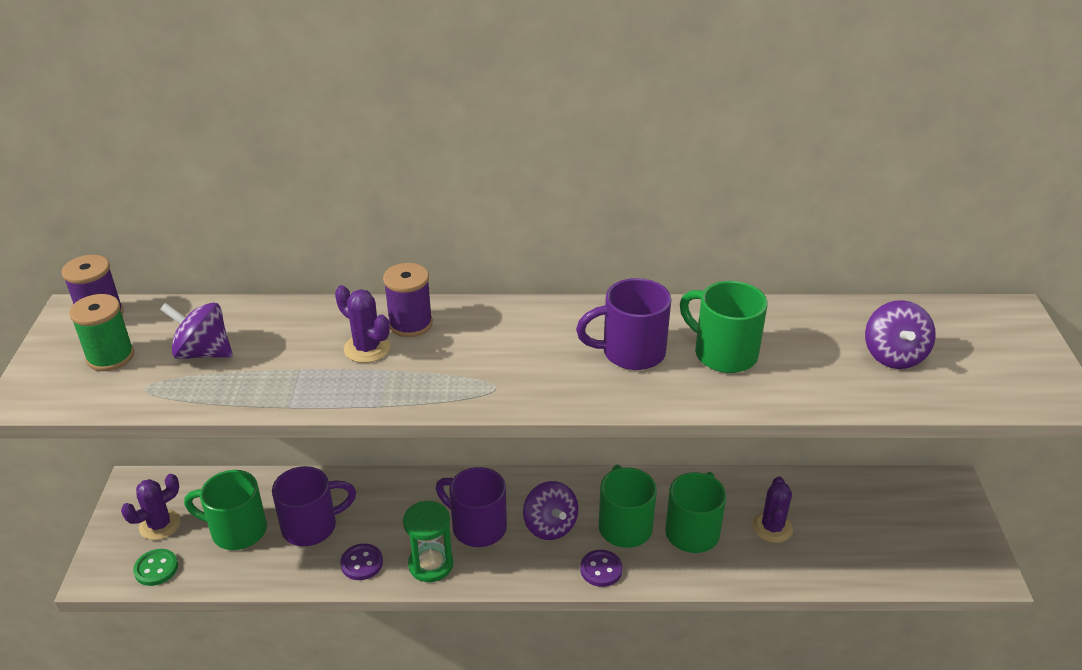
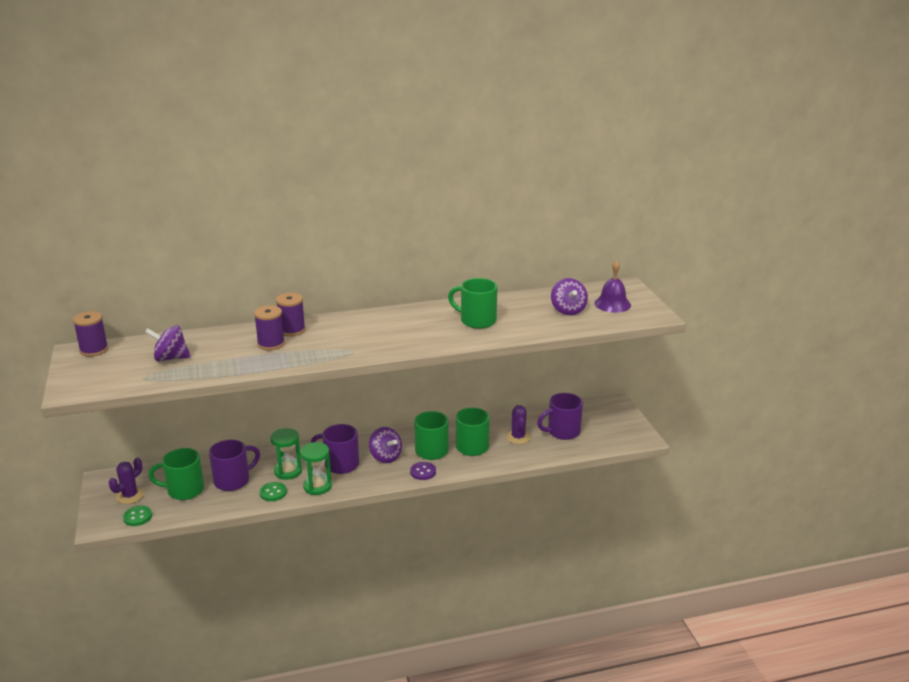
camera: 15 degrees left, 10 degrees down
(110, 357) = (112, 367): green spool -> none
(362, 563) = (273, 493): purple button -> green button
(367, 348) = (271, 344): purple cactus -> purple spool
(396, 525) = (288, 471): none -> green hourglass
(631, 352) = (425, 326): purple mug -> purple mug (562, 432)
(980, 354) = (612, 304): none -> purple bell

